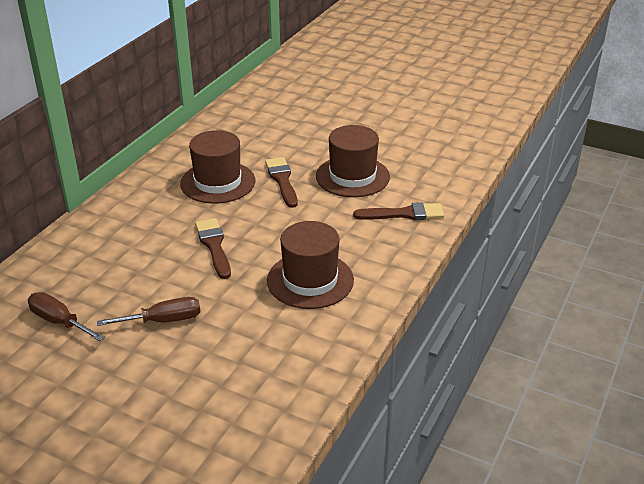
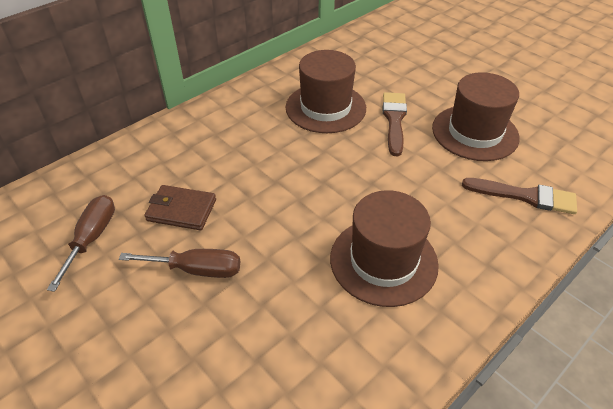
camera: 20 degrees right, 10 degrees up
(59, 321) = (92, 238): brown screwdriver -> brown screwdriver turned 45 degrees clockwise
(127, 285) = (181, 210): none -> brown wallet
(214, 246) = (291, 184): brown brush -> none

